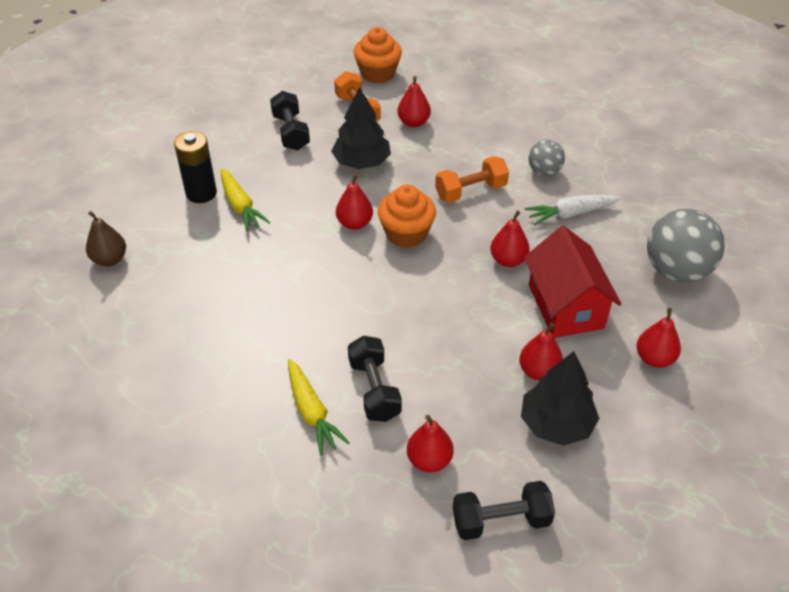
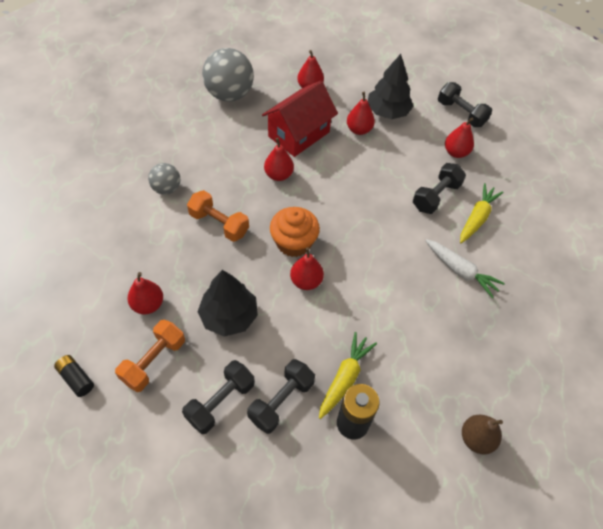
camera: 125 degrees left, 10 degrees up
(259, 163) = (281, 401): none -> black dumbbell
(378, 73) = (76, 378): orange cupcake -> black battery
(571, 214) = (207, 158): white carrot -> white carrot (460, 271)

